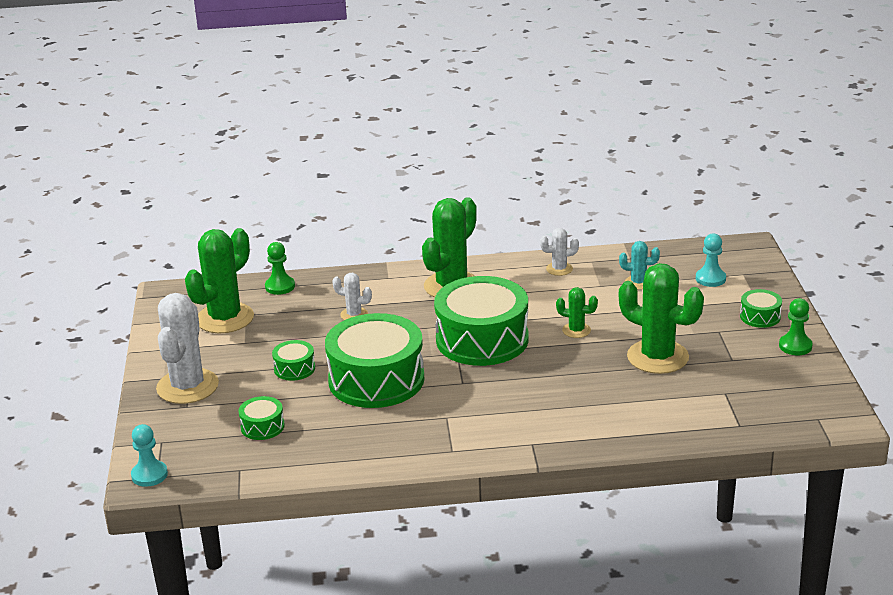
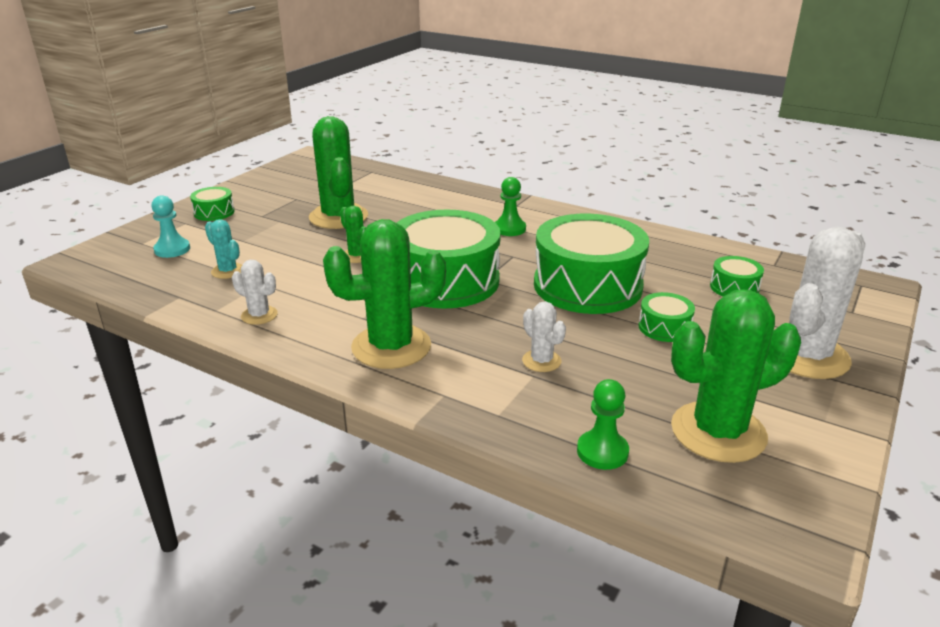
camera: 145 degrees left, 0 degrees up
(149, 475) = (870, 288): turquoise pawn -> none
(795, 346) = (242, 190): green pawn -> green pawn (509, 229)

